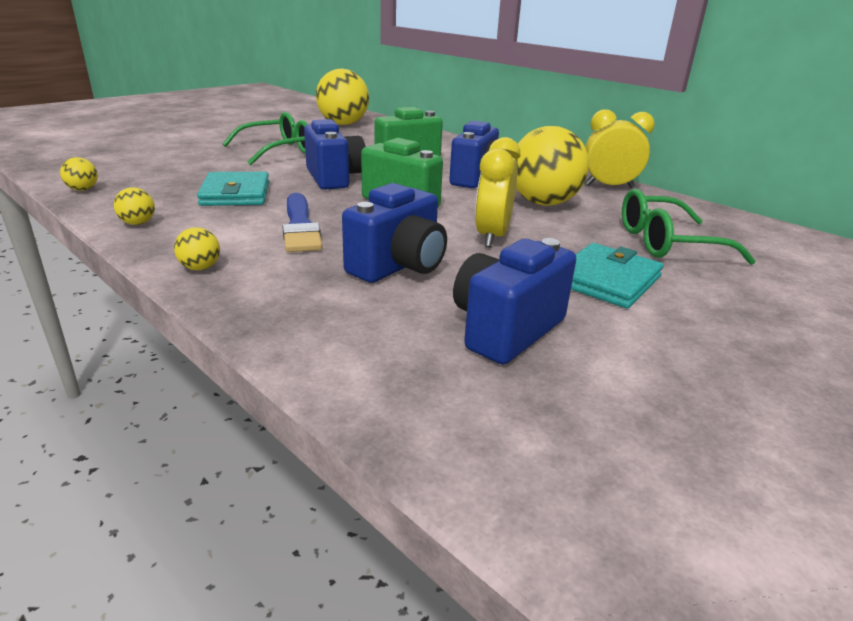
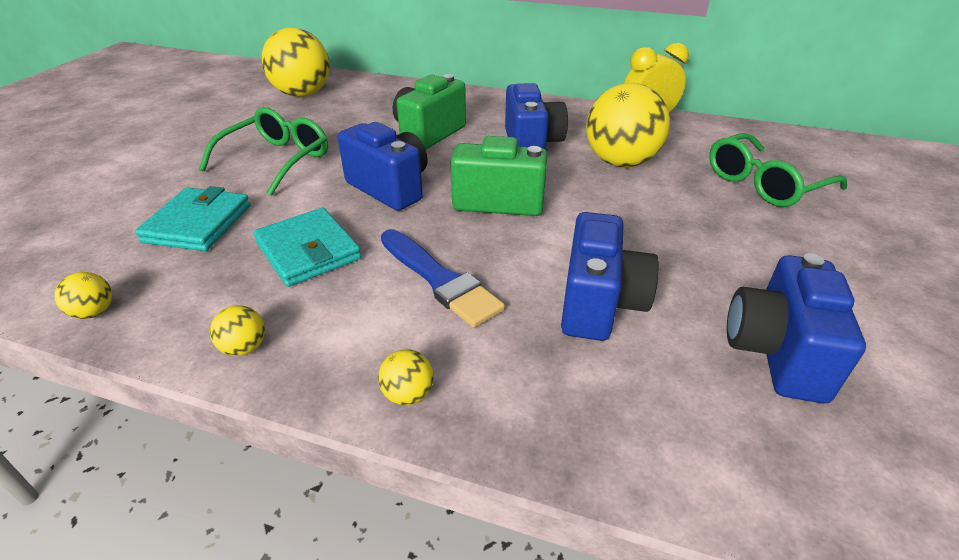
camera: 25 degrees left, 10 degrees up
(492, 237) = (630, 226): yellow clock -> none
(607, 280) = (775, 250): turquoise wallet -> turquoise wallet (198, 224)

